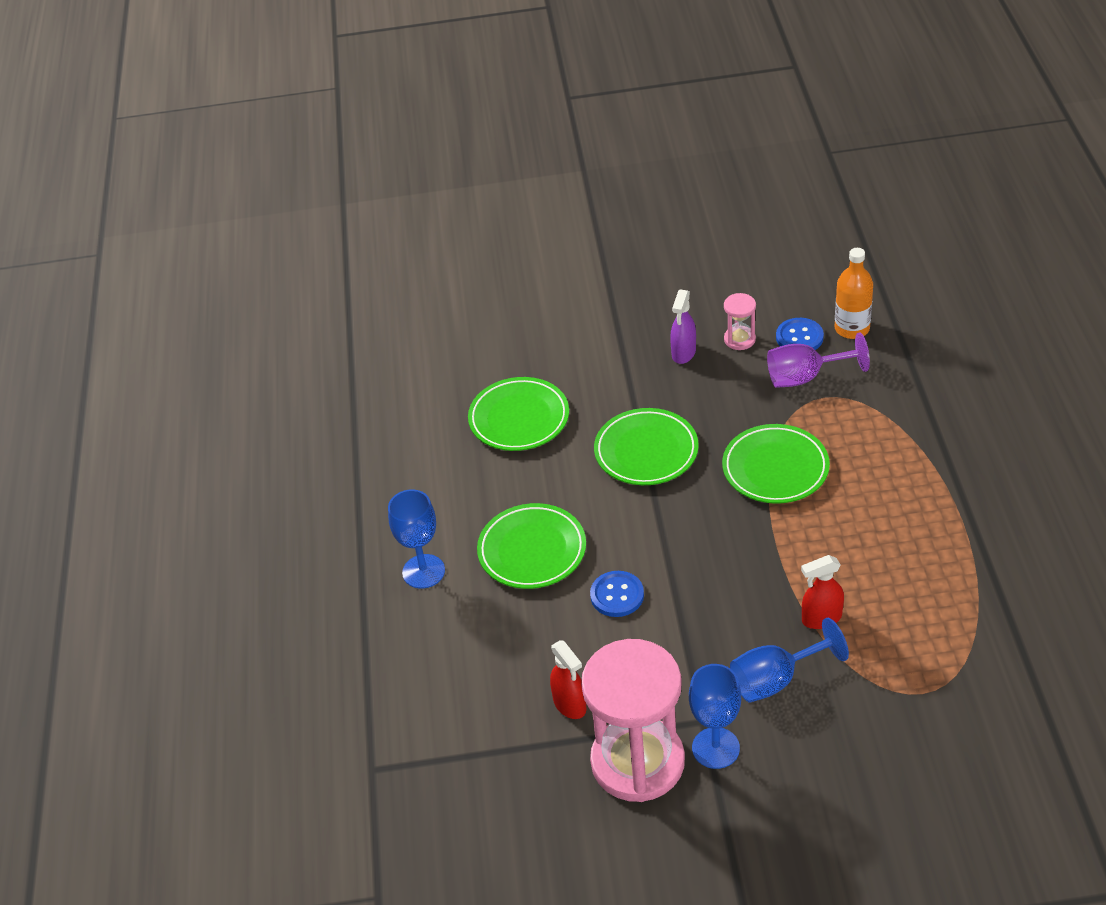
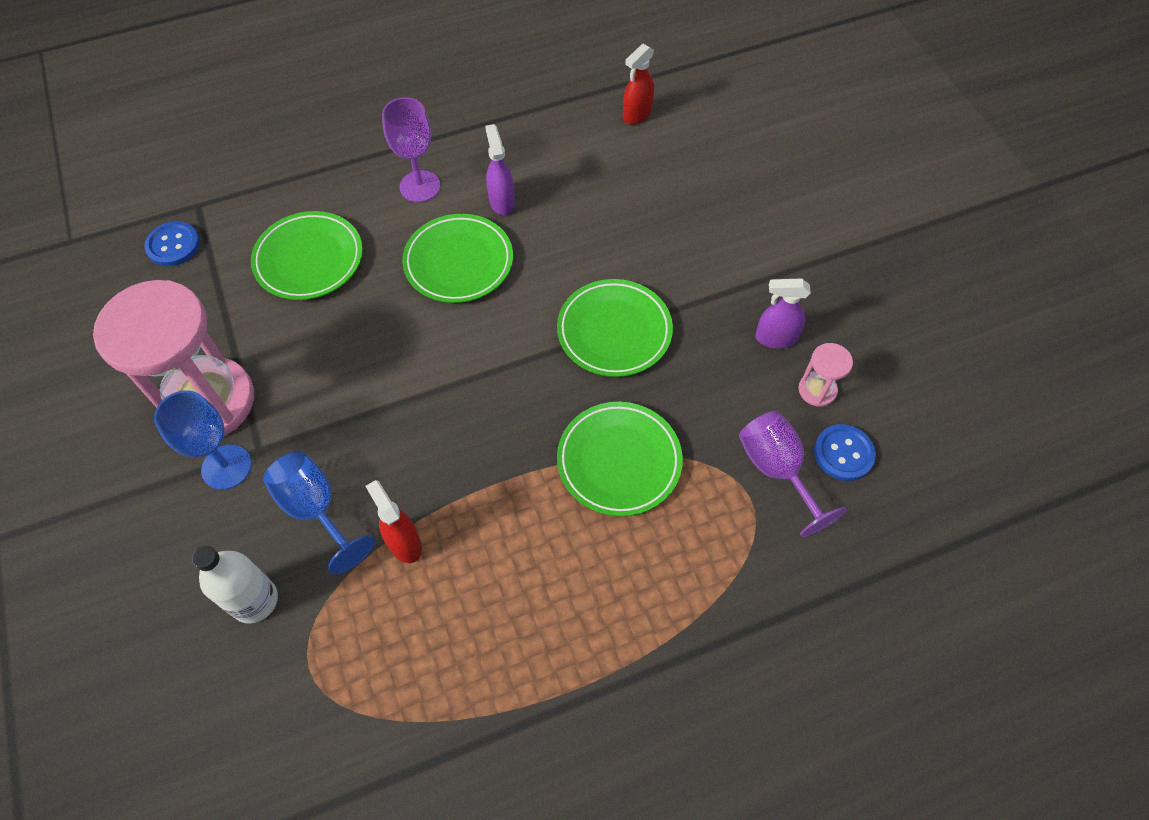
camera: 70 degrees right, 15 degrees up
(423, 571) = (420, 186): blue goblet -> purple goblet
(469, 510) = (501, 202): none -> purple spray bottle
(519, 418) = (632, 213): green plate -> green plate (309, 259)
(570, 704) = (273, 333): red spray bottle -> red spray bottle (636, 115)
(617, 595) = (411, 344): blue button -> blue button (173, 245)
(852, 328) = (881, 511): orange bottle -> none
(856, 729) = (254, 600): none -> white bottle

